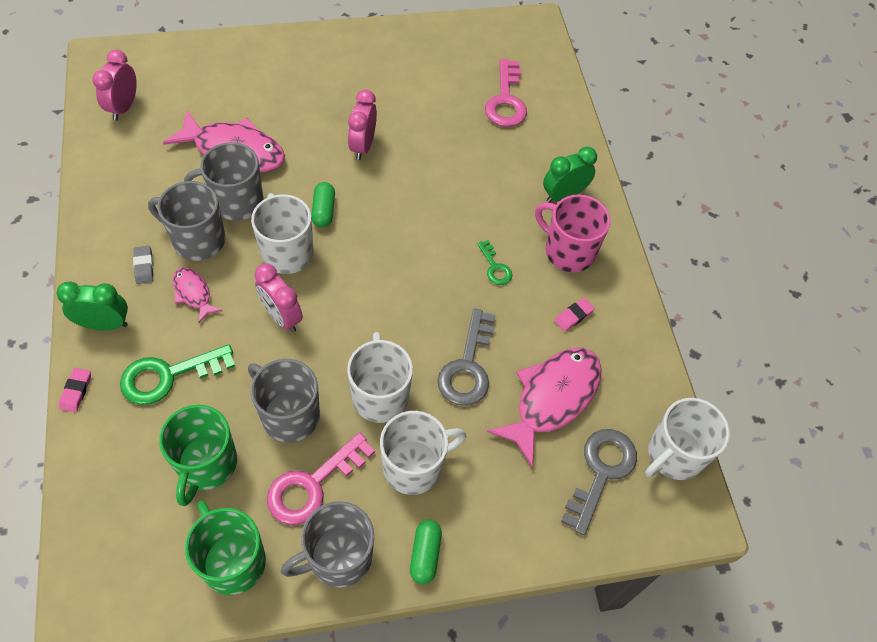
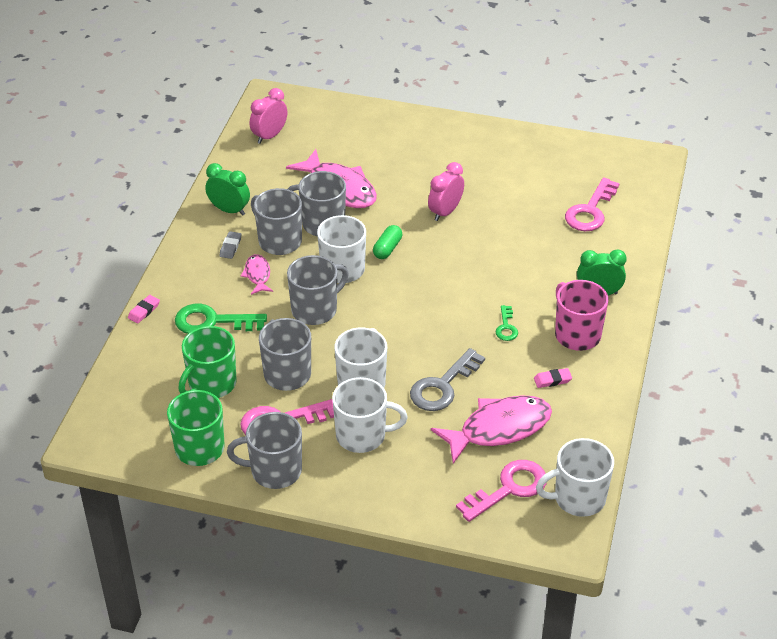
camera: 30 degrees right, 15 degrees down
(104, 324) = (184, 276): green clock -> green clock (229, 210)
(282, 317) = (315, 309): pink clock -> grey mug
(425, 554) = (339, 491): green capsule -> none
(601, 472) = (509, 488): grey key -> pink key

